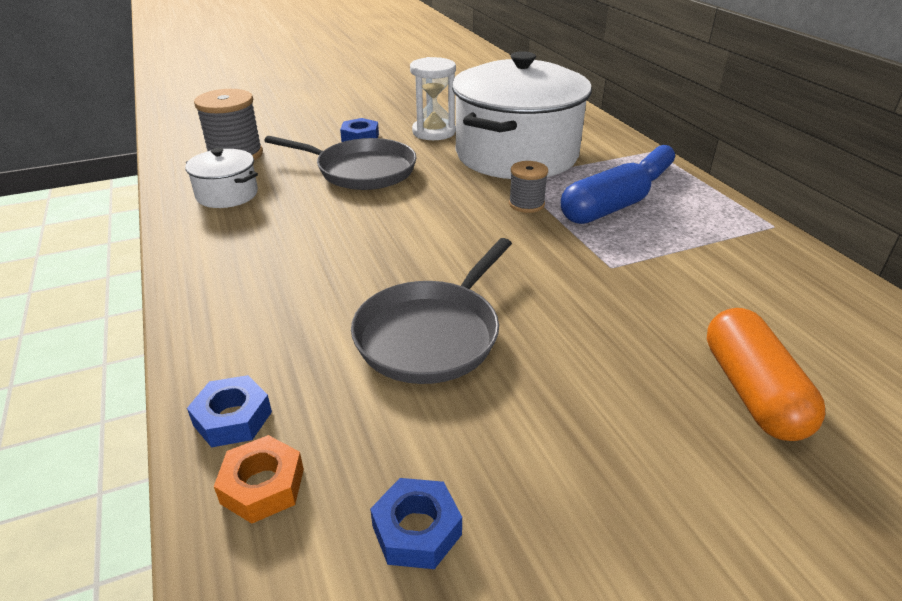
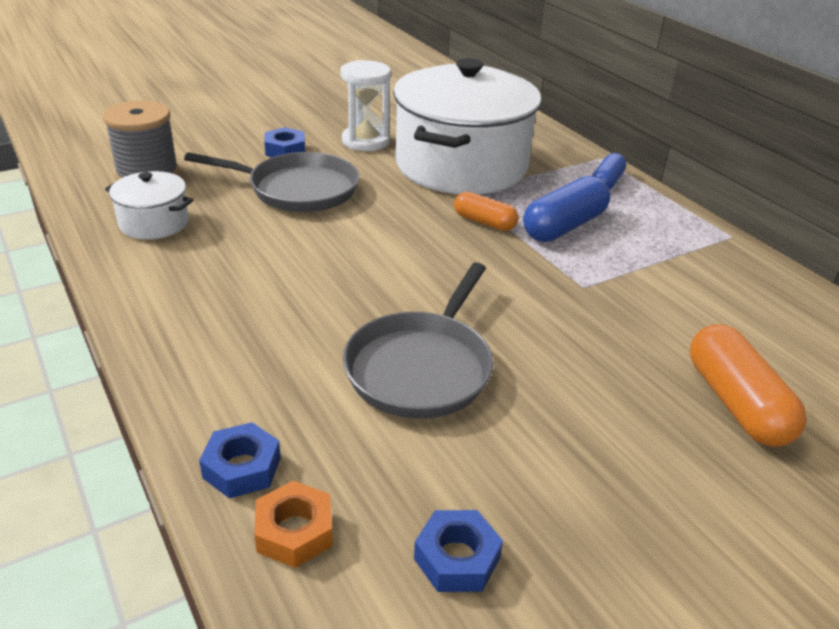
camera: 10 degrees left, 0 degrees up
(526, 204) = (484, 222): grey spool -> orange capsule

